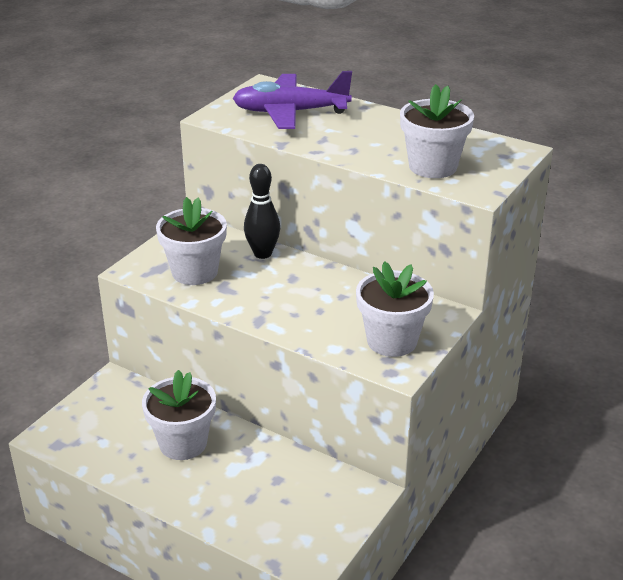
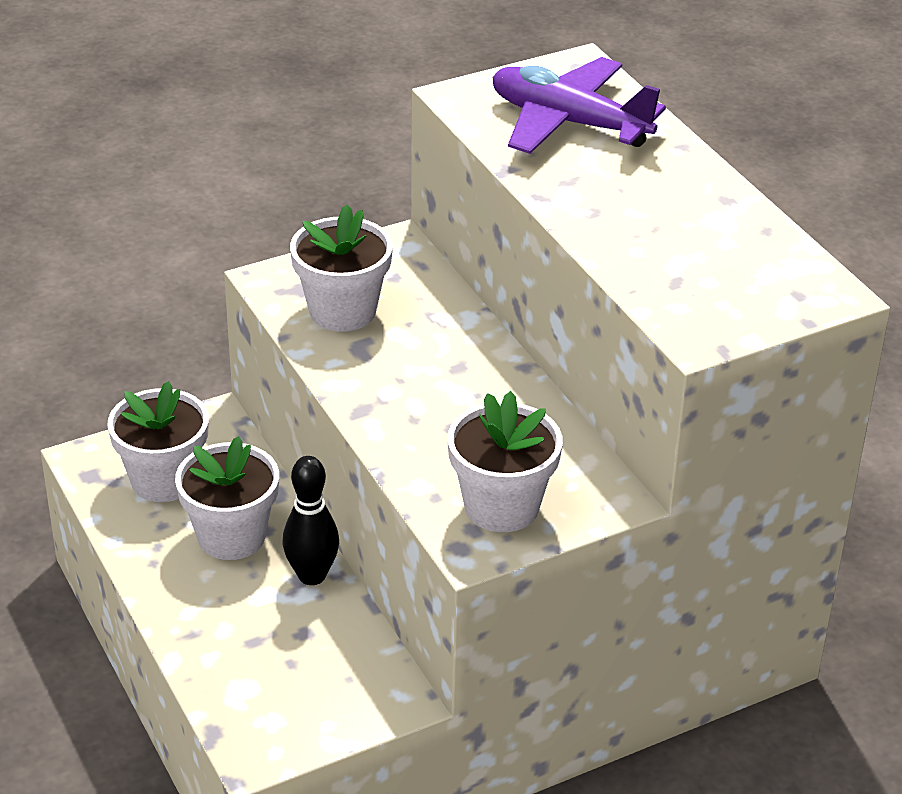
camera: 30 degrees right, 5 degrees up
(262, 254) = (452, 317): black bowling pin -> black bowling pin (312, 575)
(432, 167) = (674, 276): white flower pot -> white flower pot (164, 480)

